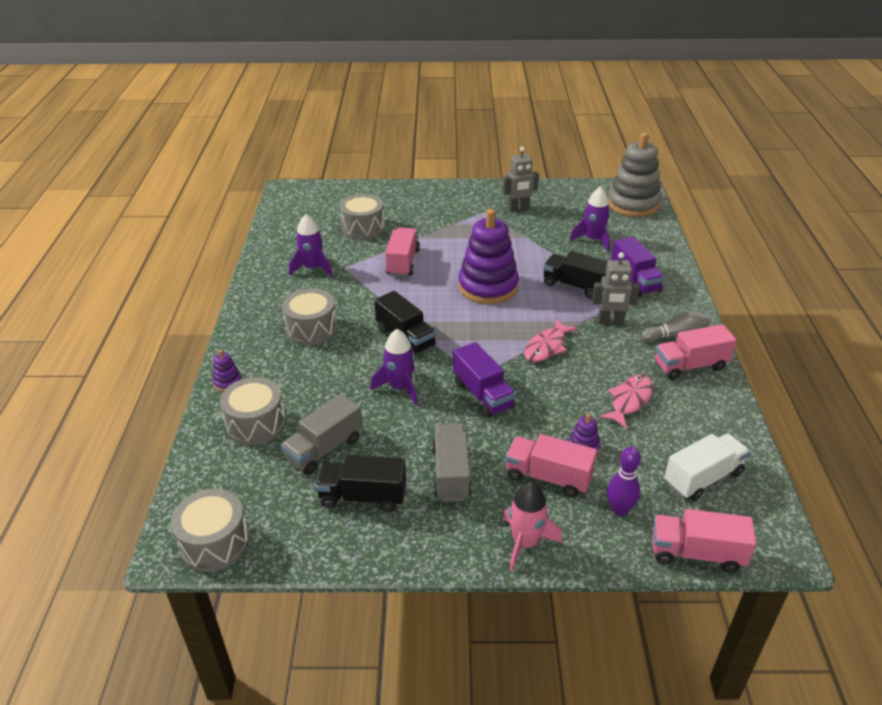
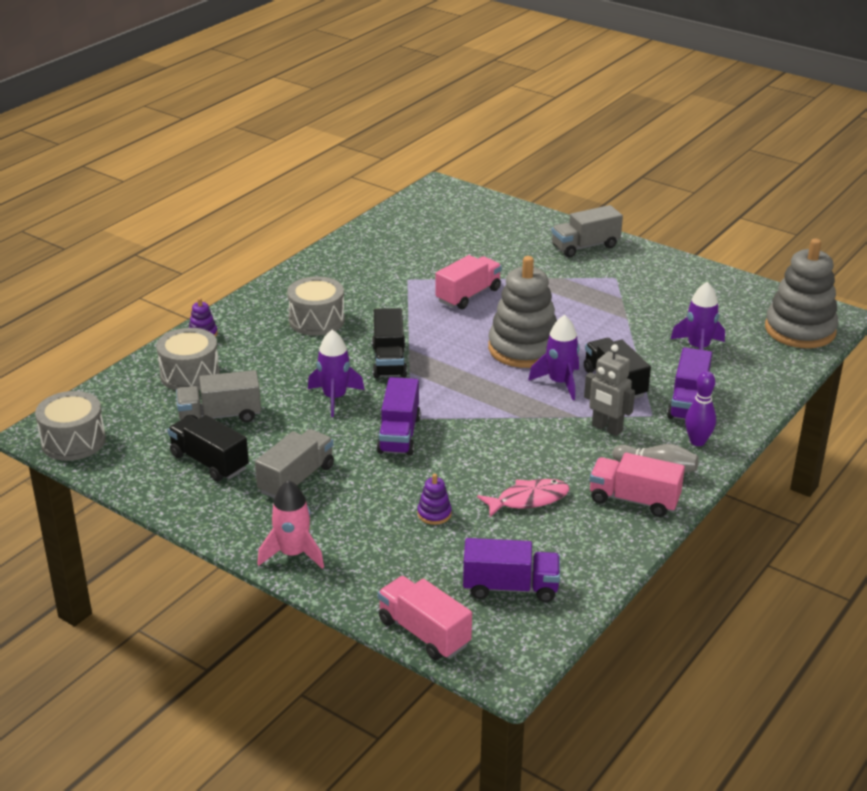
camera: 35 degrees right, 5 degrees down
(312, 268) = (378, 269): purple rocket -> purple rocket (560, 383)
(363, 228) = (469, 249): grey drum -> none
(439, 197) = (585, 246): none -> grey truck
(488, 287) = (523, 349): purple stacking toy -> grey stacking toy
(518, 209) = (656, 288): grey robot -> none
(547, 347) = (511, 423): pink fish -> none
(548, 477) = (372, 520): pink truck -> none
(619, 509) = (401, 571): purple bowling pin -> purple bowling pin (697, 441)
(703, 478) = (510, 587): white truck -> purple truck

